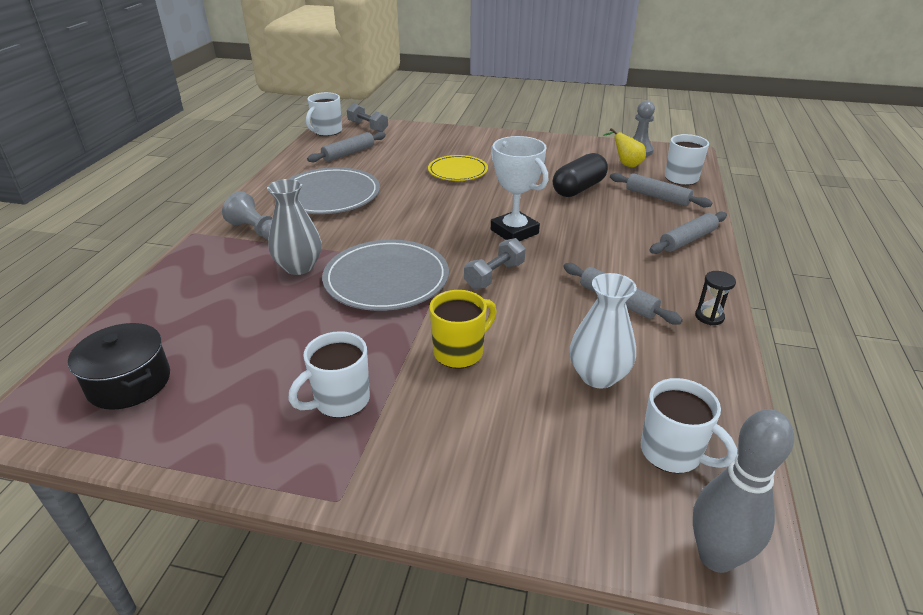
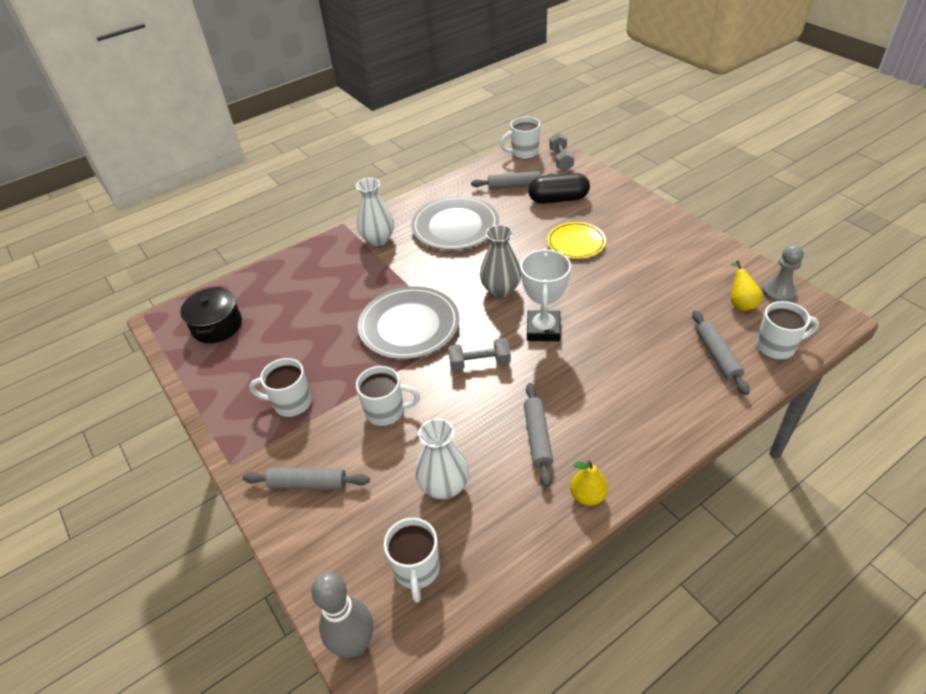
camera: 45 degrees right, 10 degrees up
(256, 230) = (378, 239): grey pawn -> white vase
(299, 267) = (371, 286): grey vase -> grey vase (501, 289)
(460, 352) = (386, 411): yellow mug -> white mug
(578, 188) = (655, 310): black capsule -> black capsule (558, 199)
(688, 240) = (678, 416): grey rolling pin -> grey rolling pin (308, 484)
(709, 317) = (587, 496): black hourglass -> yellow pear

